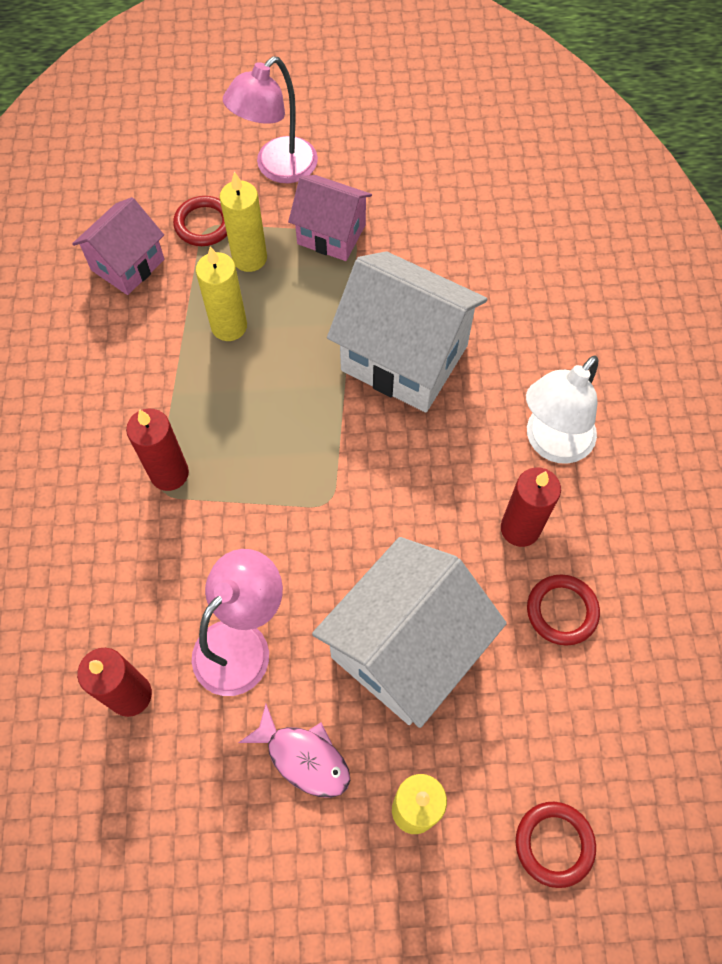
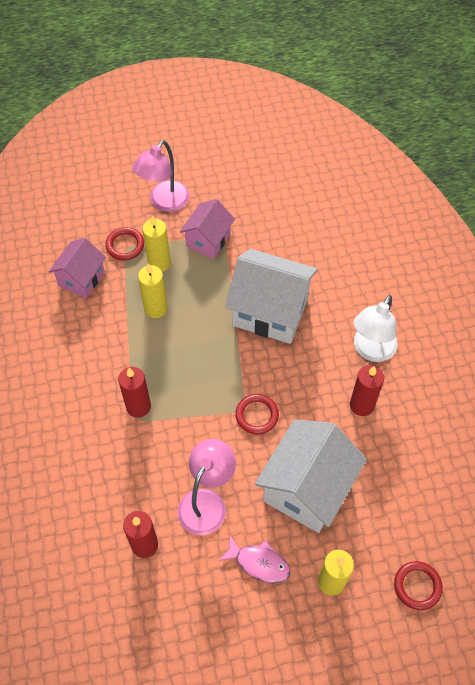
camera: 10 degrees left, 5 degrees down
(331, 234) = (208, 240): pink house -> pink house turned 75 degrees counterclockwise
(562, 611) = (396, 450): red ring -> red ring (257, 415)

